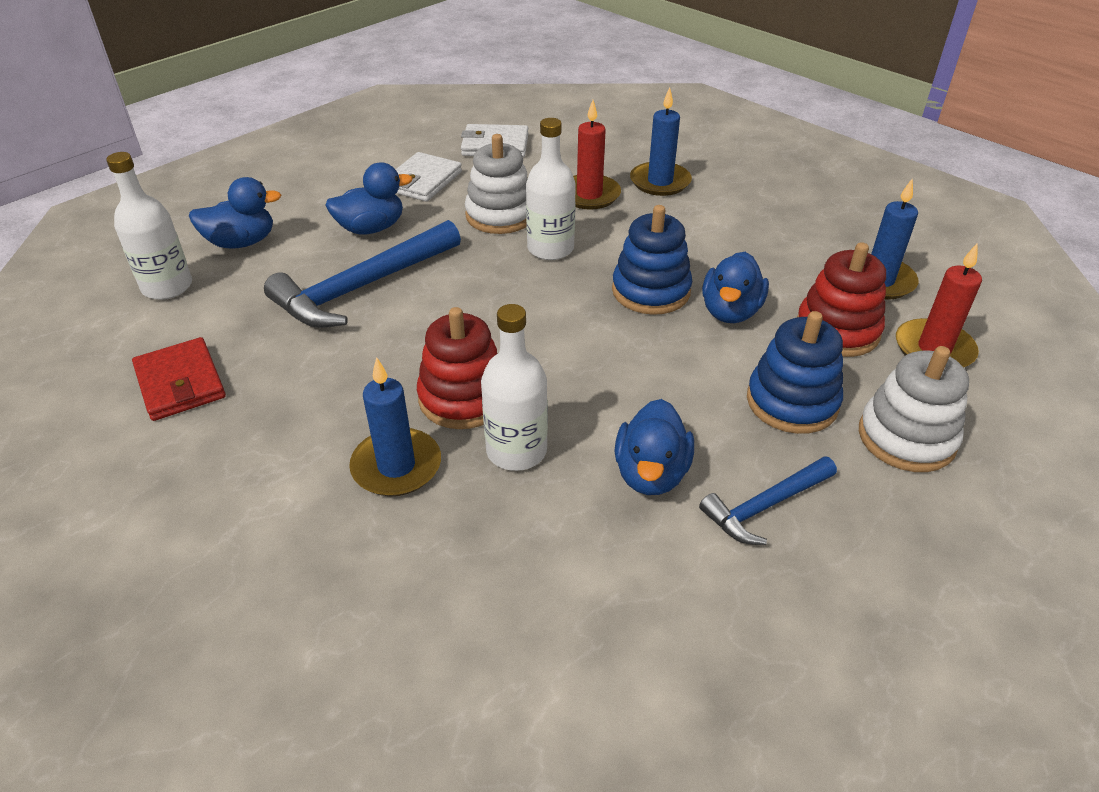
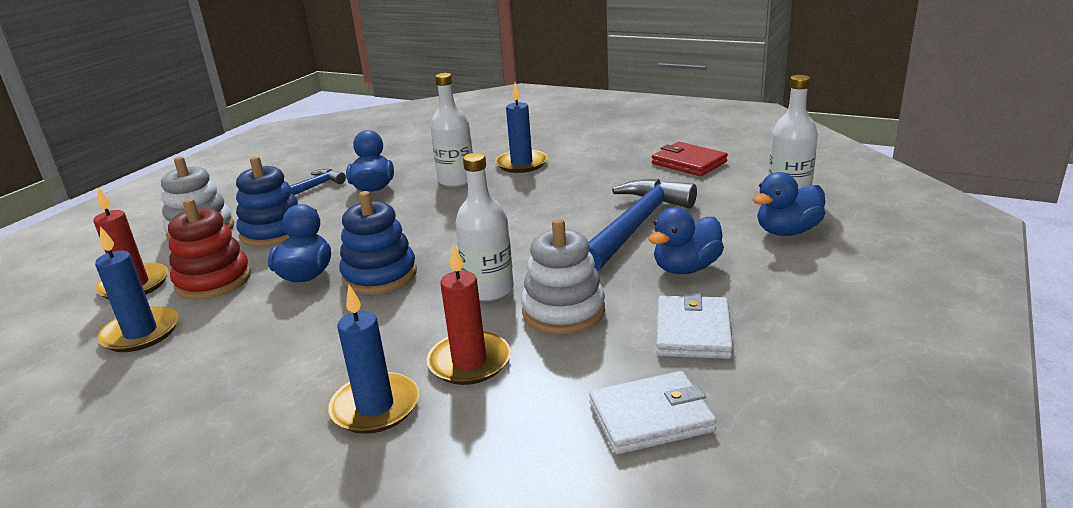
camera: 165 degrees right, 15 degrees down
(463, 398) = (503, 191): red stacking toy -> none

